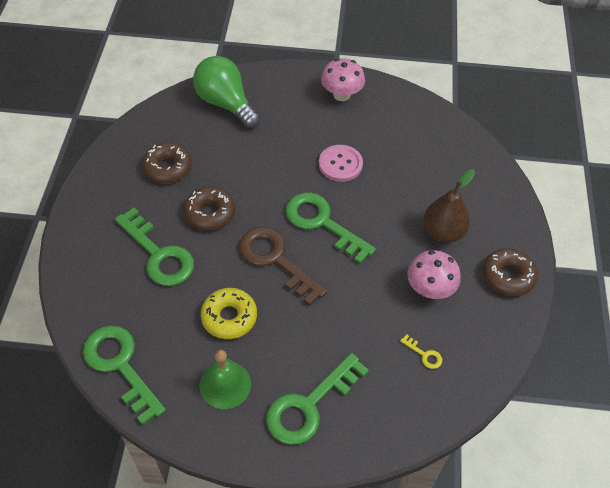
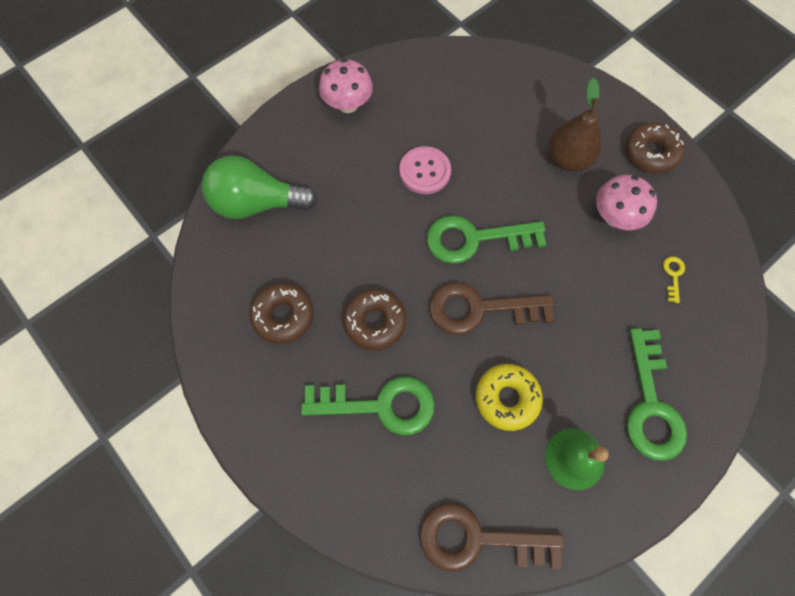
camera: 45 degrees left, 15 degrees up
(120, 365) = (477, 539): green key -> brown key
(424, 354) = (673, 275): yellow key -> yellow key turned 75 degrees counterclockwise

